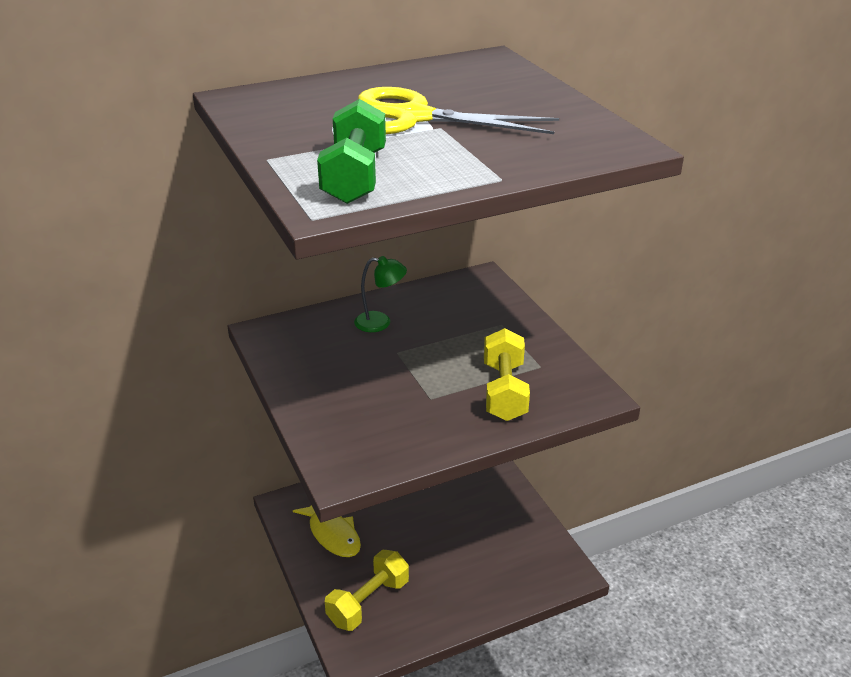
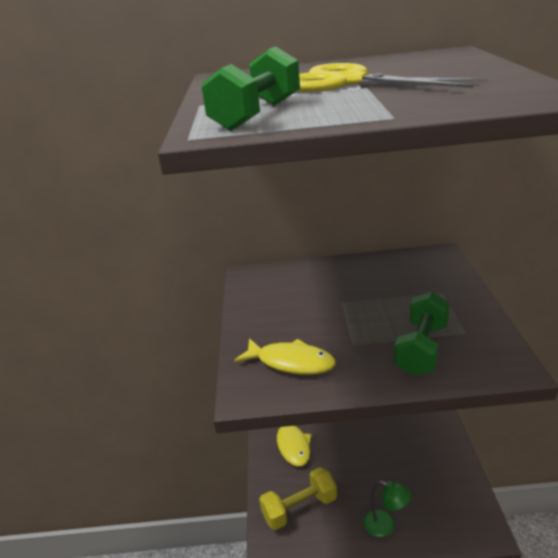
camera: 25 degrees right, 5 degrees down
(373, 431) = (291, 362): none -> yellow fish
(380, 322) = (339, 278): green lamp -> green lamp (385, 526)
(504, 391) = (422, 349): yellow dumbbell -> green dumbbell

